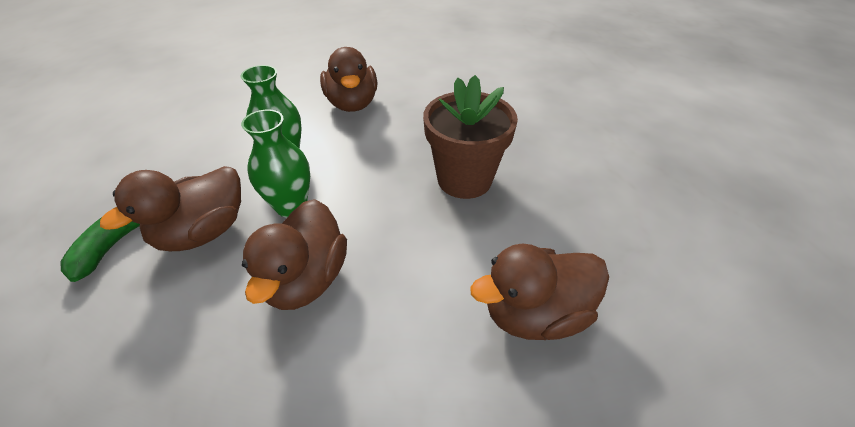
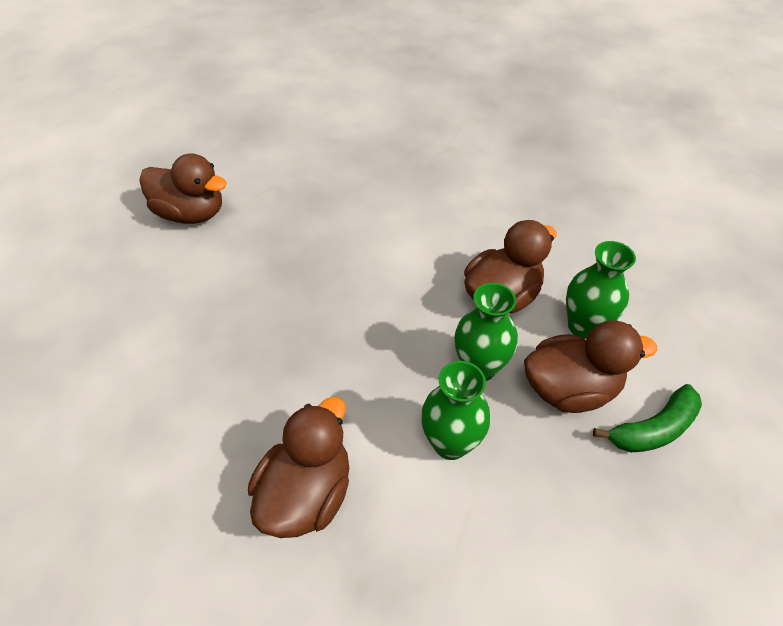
camera: 140 degrees left, 5 degrees up
(201, 297) = (583, 327): none -> green vase
(464, 179) = (314, 300): brown flower pot -> none
(534, 313) = (381, 200): brown duck -> brown duck (191, 214)

